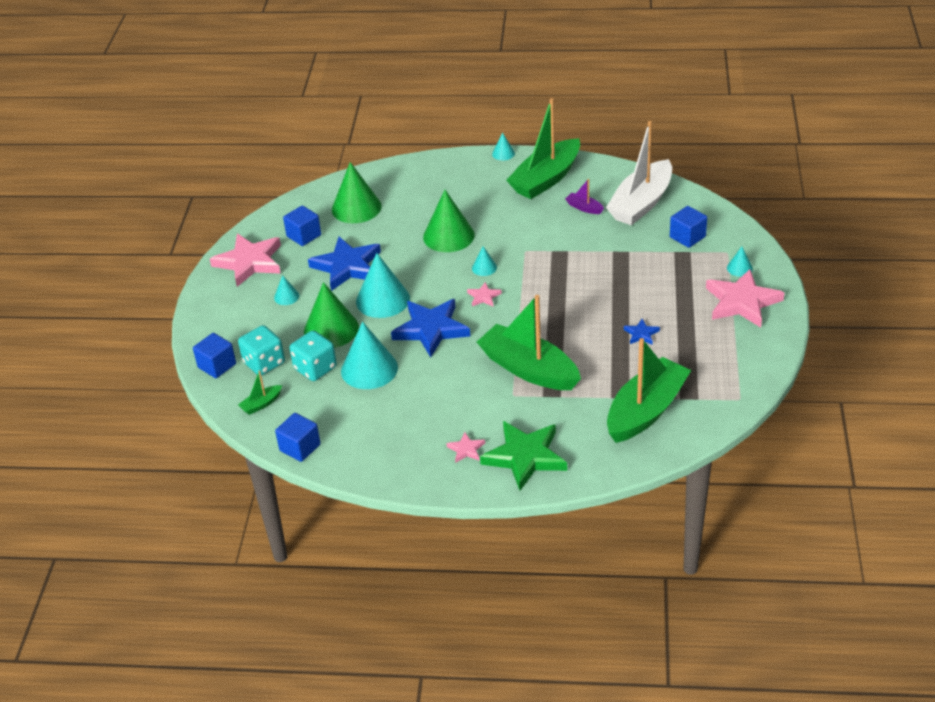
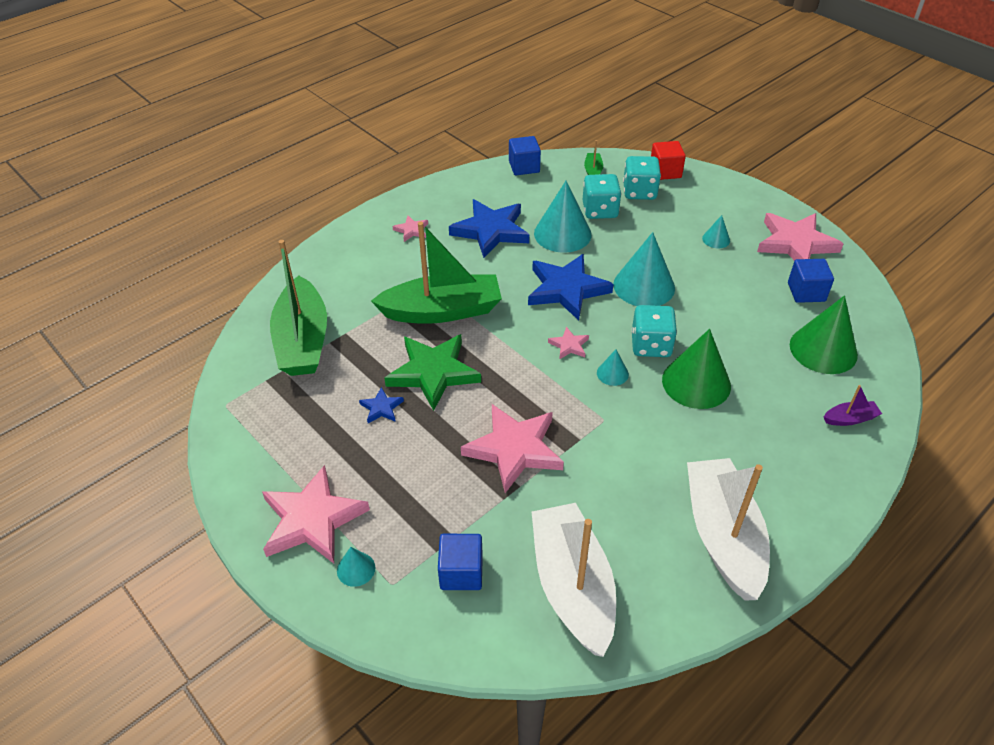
camera: 130 degrees right, 5 degrees up
(217, 366) = (665, 172): blue cube -> red cube
(331, 329) = (639, 240): green cone -> none
(347, 266) = (721, 292): blue star -> blue star (491, 231)
(439, 267) = (651, 345): none -> turquoise dice
(503, 153) = (825, 538): turquoise cone -> none
(525, 457) = (362, 251): green star -> green star (433, 373)
(546, 179) = (723, 536): green boat -> white boat
(584, 208) = (624, 525): purple boat -> purple boat (850, 419)
(593, 267) = (514, 449): none -> pink star

